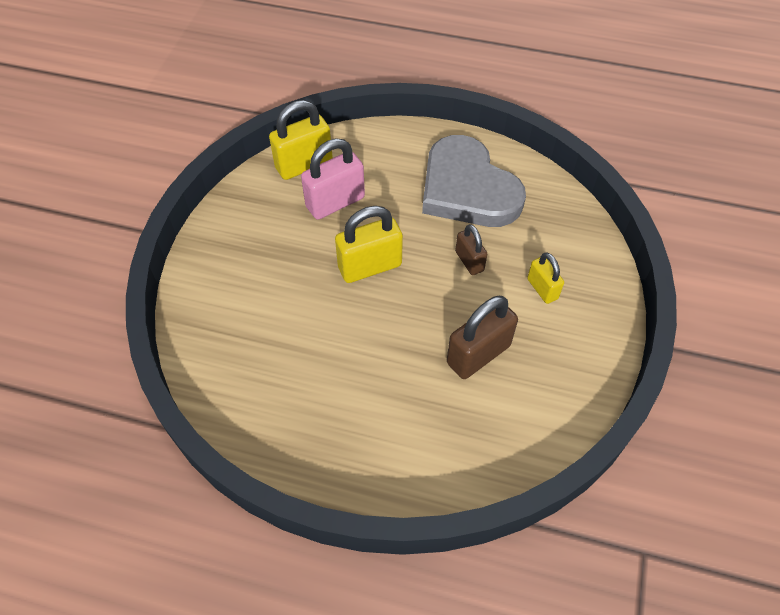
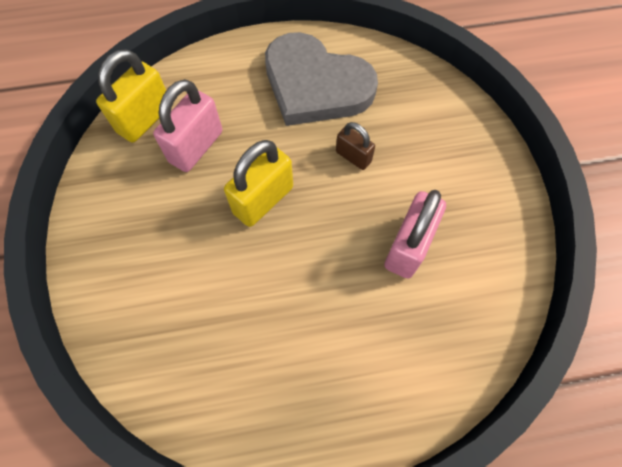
camera: 25 degrees left, 10 degrees up
(478, 354) = (408, 246): brown padlock -> pink padlock
(542, 289) = (431, 157): yellow padlock -> none

